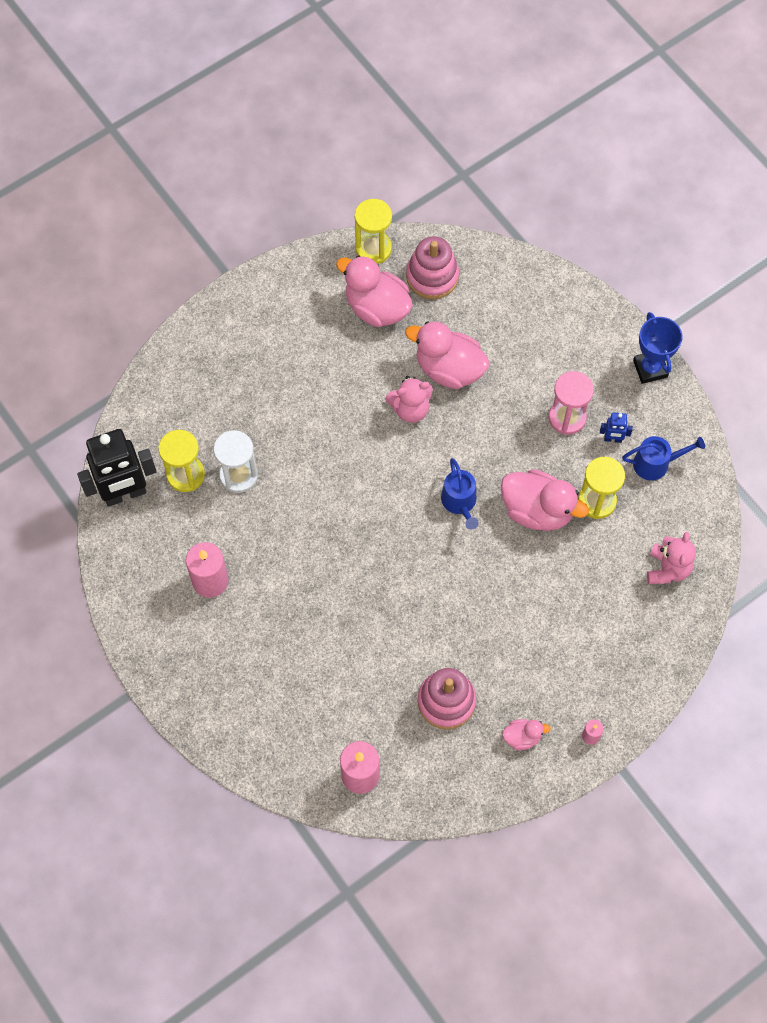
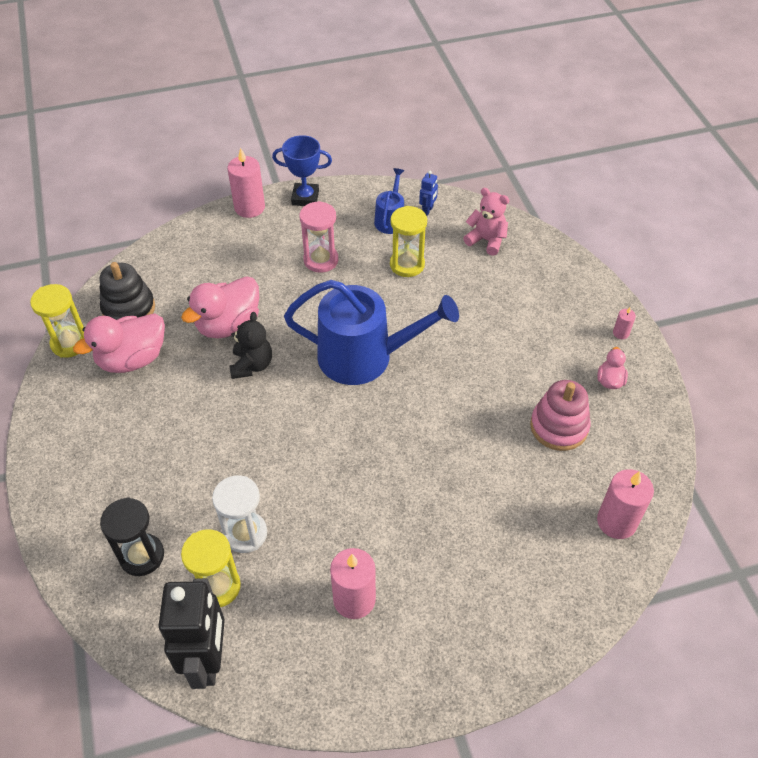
camera: 70 degrees left, 15 degrees down
(192, 408) = (142, 556): none -> black hourglass
(410, 409) = (252, 365): pink teddy bear -> black teddy bear
(432, 276) = (129, 309): pink stacking toy -> black stacking toy
(460, 502) = (364, 357): blue watering can -> blue watering can, size x2.07
(537, 510) = (397, 305): pink duck -> none
(611, 322) = (249, 207): none -> pink candle
(613, 439) = (355, 238): blue robot -> blue robot (427, 210)

